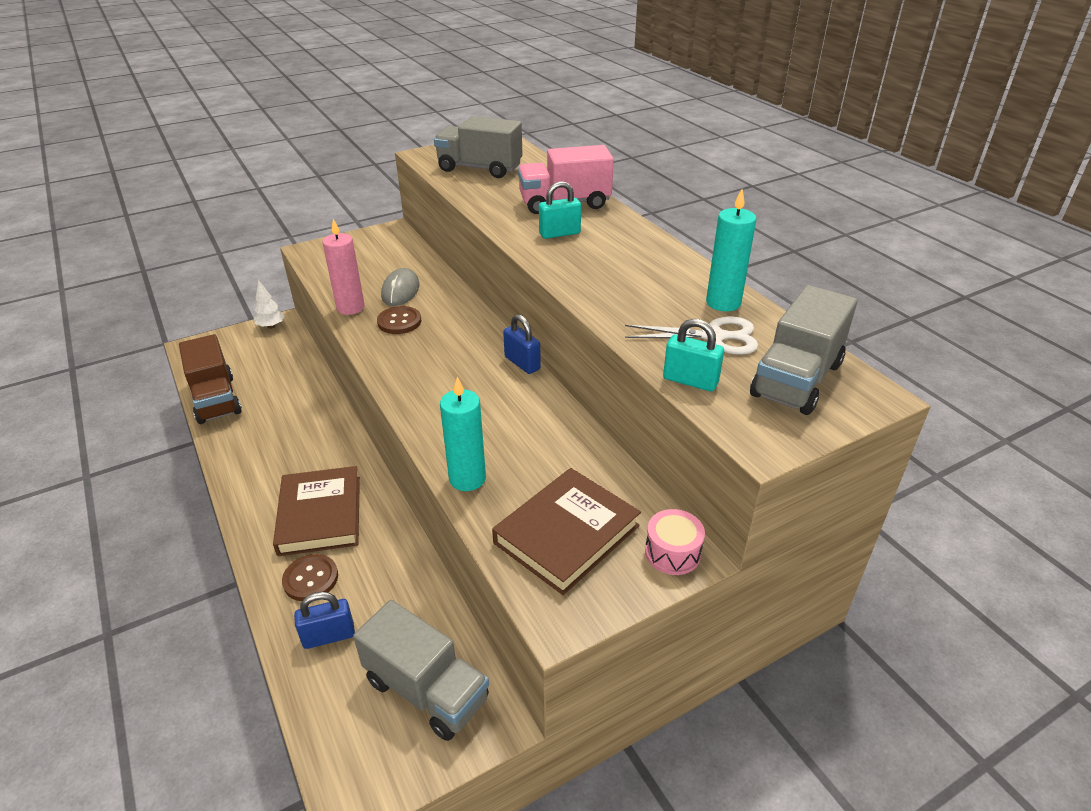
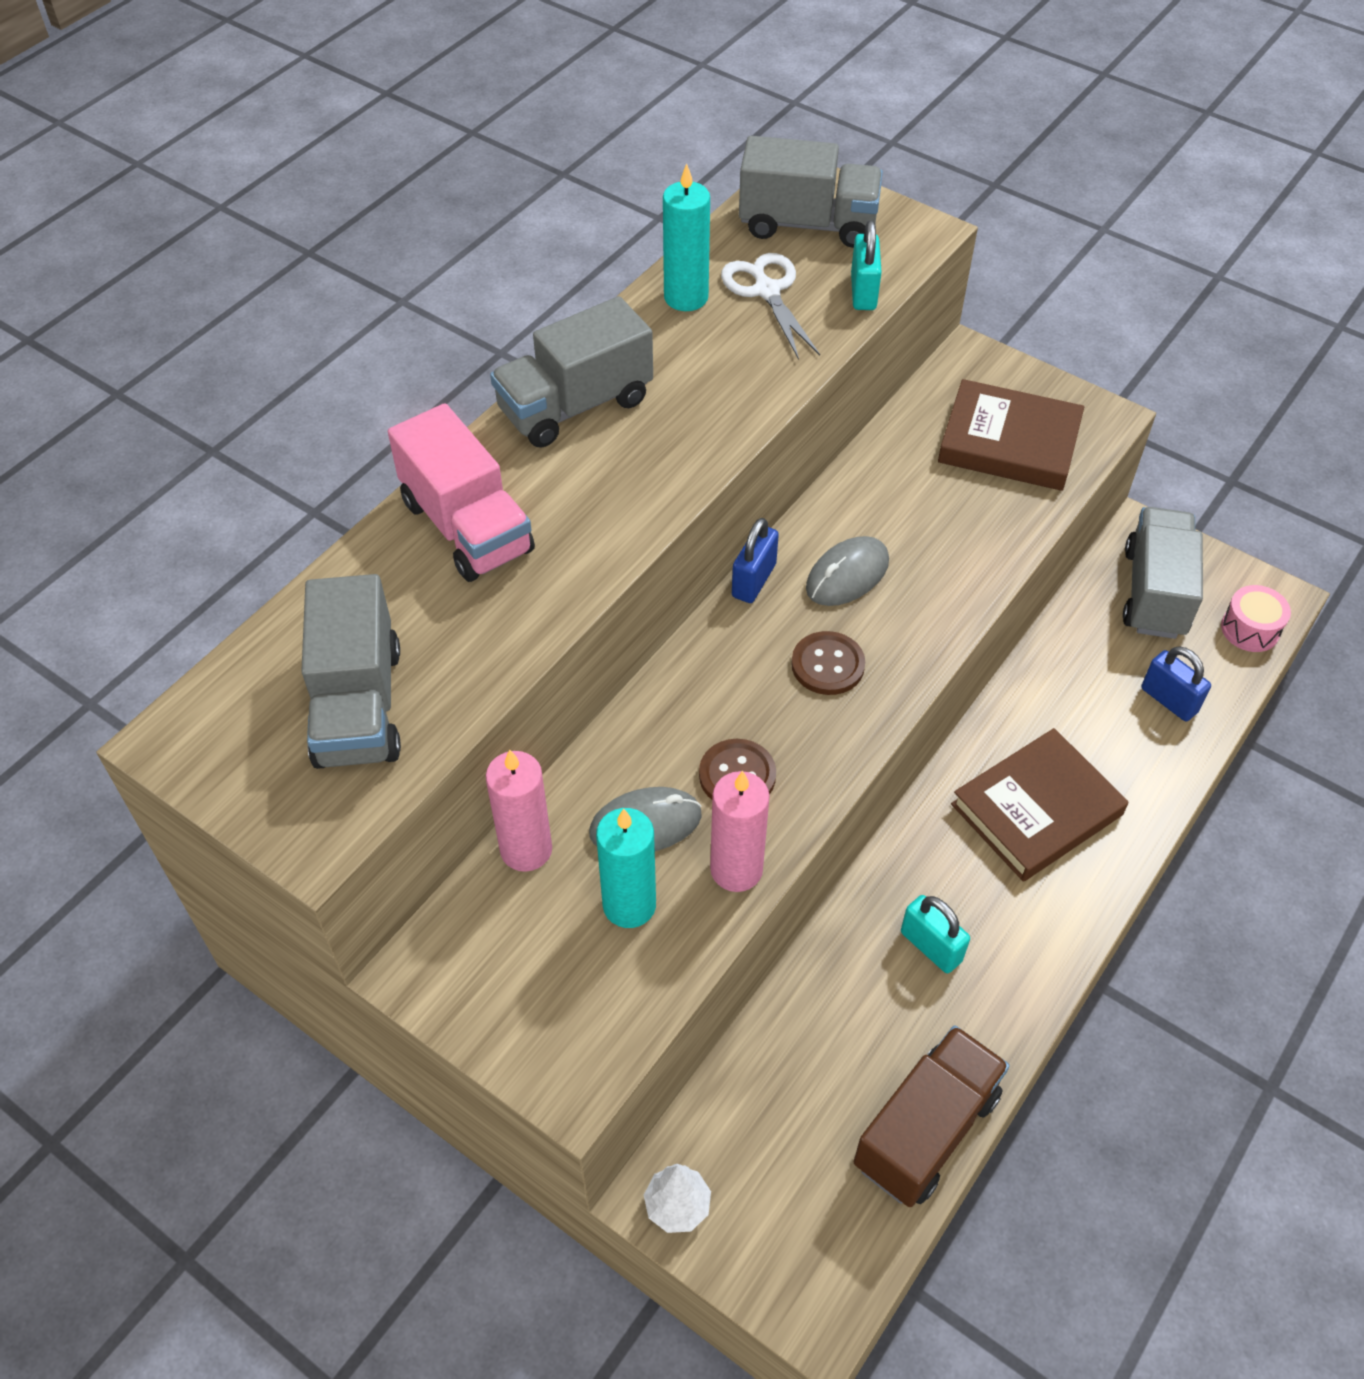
camera: 115 degrees left, 15 degrees up
(310, 579) = (1123, 760): brown button -> brown button (827, 665)
(420, 261) = (526, 849): none -> pink candle
(467, 478) = (995, 547): turquoise candle -> turquoise candle (629, 905)
(497, 400) = (847, 575): none -> grey mouse
(559, 233) = (582, 497): turquoise padlock -> turquoise padlock (931, 946)
(636, 245) = (575, 406): none -> grey truck
(672, 552) = (974, 366): pink drum -> pink drum (1250, 629)

